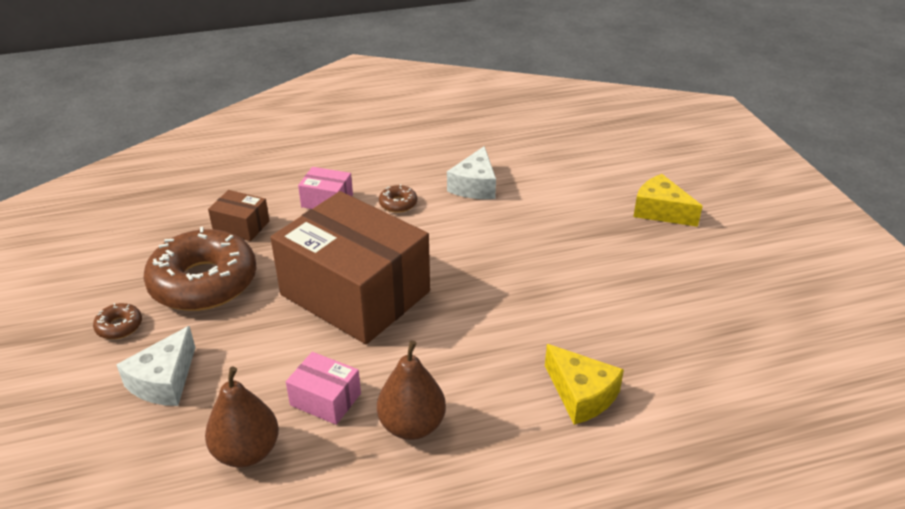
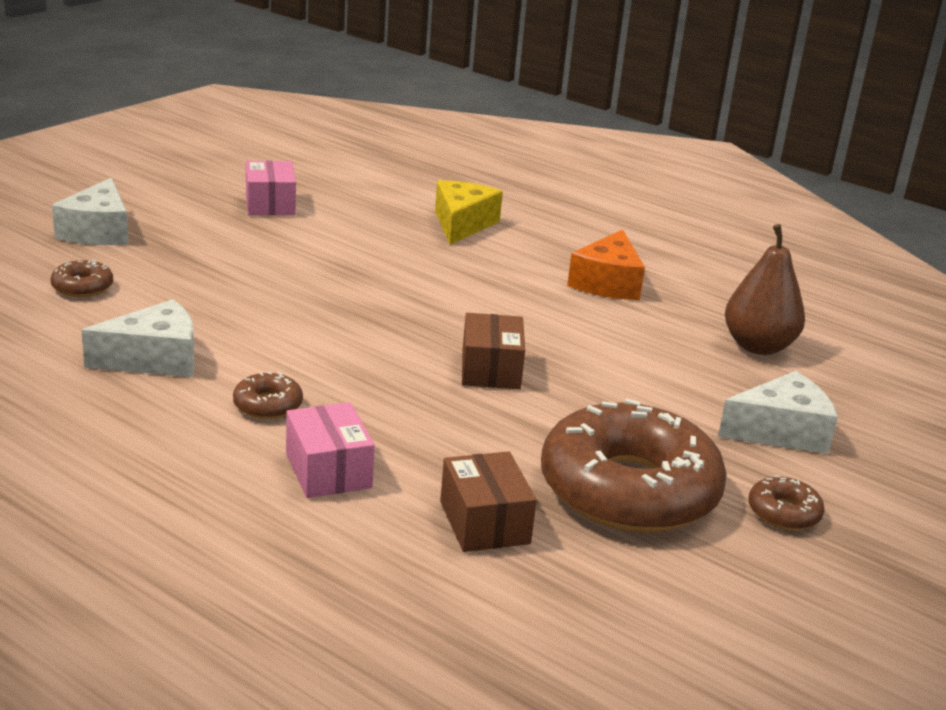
camera: 130 degrees left, 10 degrees down
(325, 399) = (648, 331): pink box -> pink box (270, 204)
(355, 293) = (491, 370): brown box -> brown box, size x0.41
(412, 425) = (607, 283): brown pear -> orange cheese
(578, 186) = (82, 287): none -> brown donut
(660, 211) = (98, 231): yellow cheese -> white cheese

